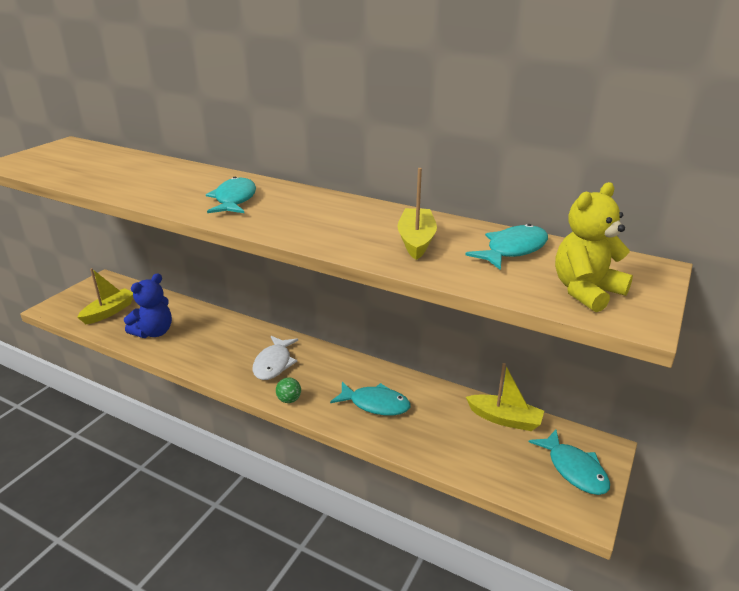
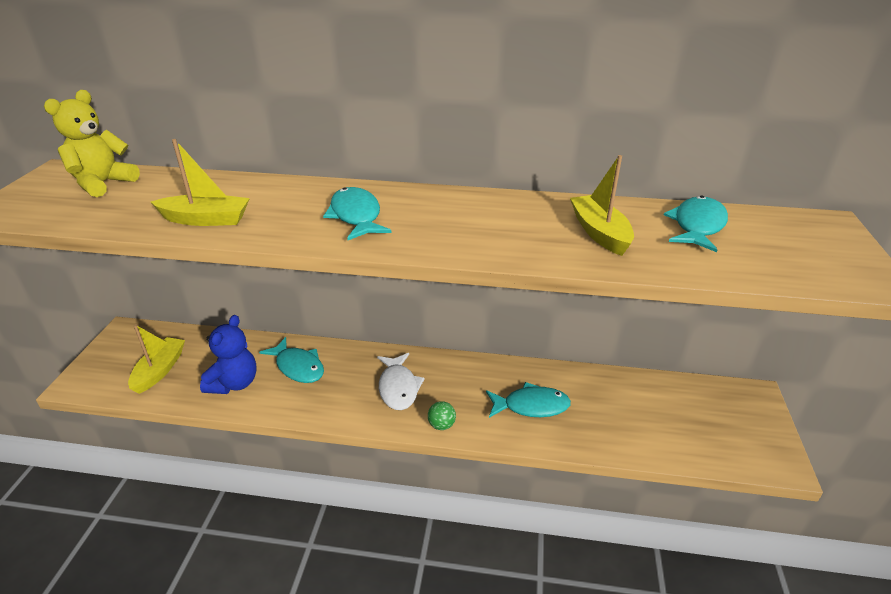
camera: 20 degrees left, 5 degrees up
(504, 419) = (657, 389): yellow boat -> yellow boat (206, 219)
(574, 469) = (746, 423): turquoise fish -> turquoise fish (298, 367)
(586, 291) = (804, 260): yellow teddy bear -> yellow teddy bear (103, 183)

